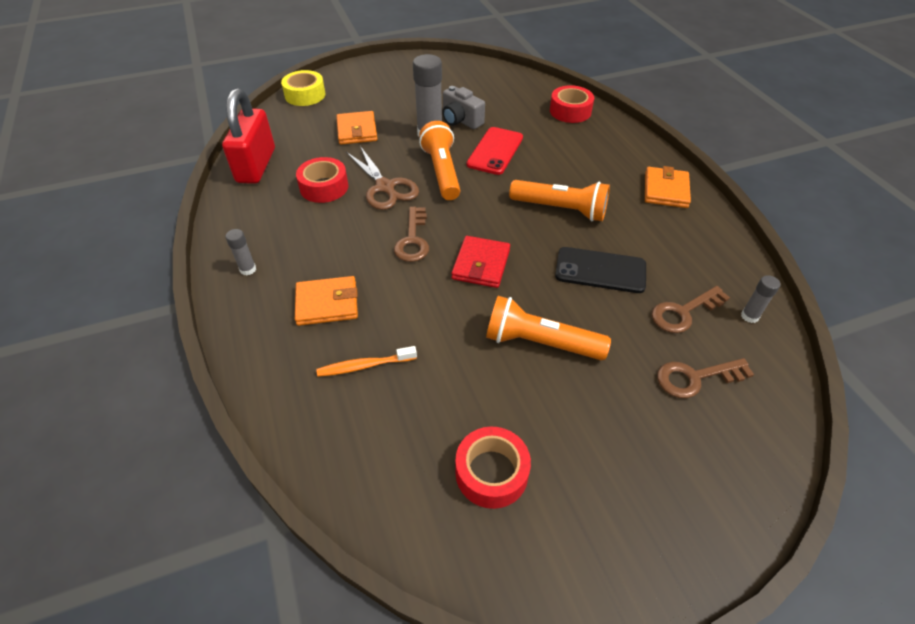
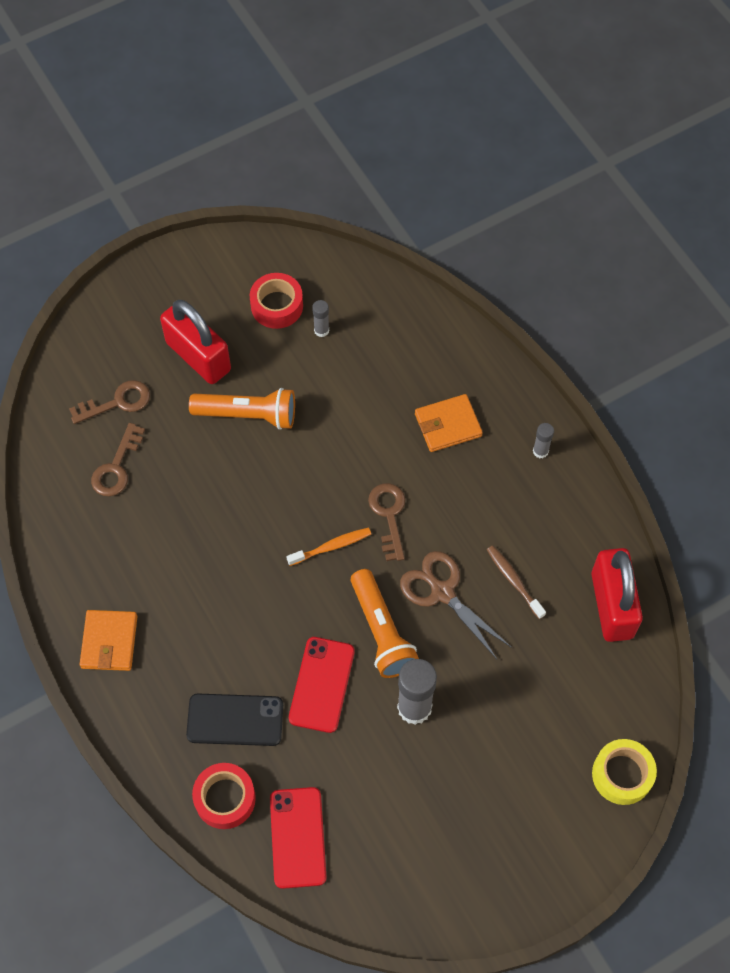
camera: 170 degrees right, 15 degrees up
(324, 187) = (514, 581): red tape -> brown toothbrush
(357, 131) = (514, 698): orange wallet -> none
(364, 366) = (393, 370): orange toothbrush -> orange toothbrush (331, 546)
(460, 120) = (379, 747): grey camera -> none
(481, 264) = (312, 494): red wallet -> none
(523, 93) = (297, 837): none -> red phone
(560, 209) = (234, 588): orange flashlight -> none
(599, 418) = (198, 356): none -> red padlock
(600, 270) = (192, 505): black phone -> black phone (235, 720)
(683, 312) = (116, 467): brown key -> brown key turned 150 degrees clockwise
(749, 316) = (55, 472): grey glue stick -> grey glue stick (321, 330)

